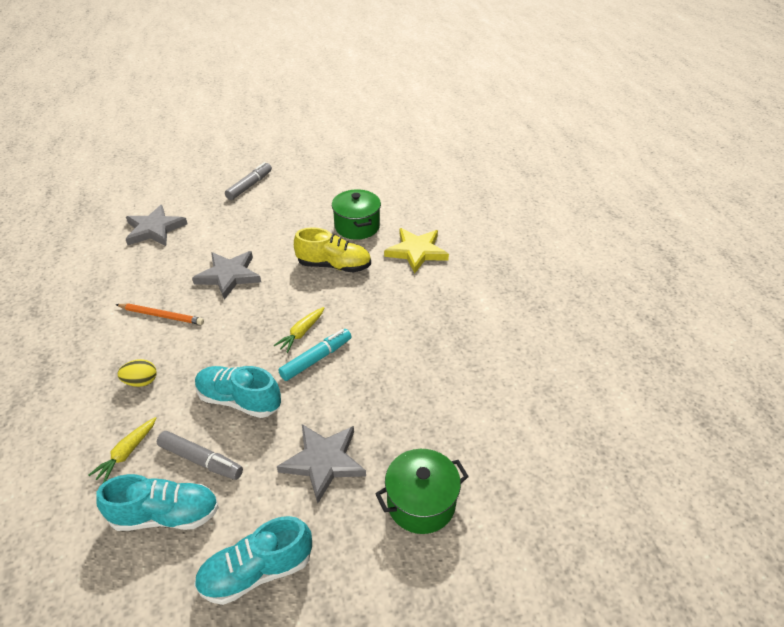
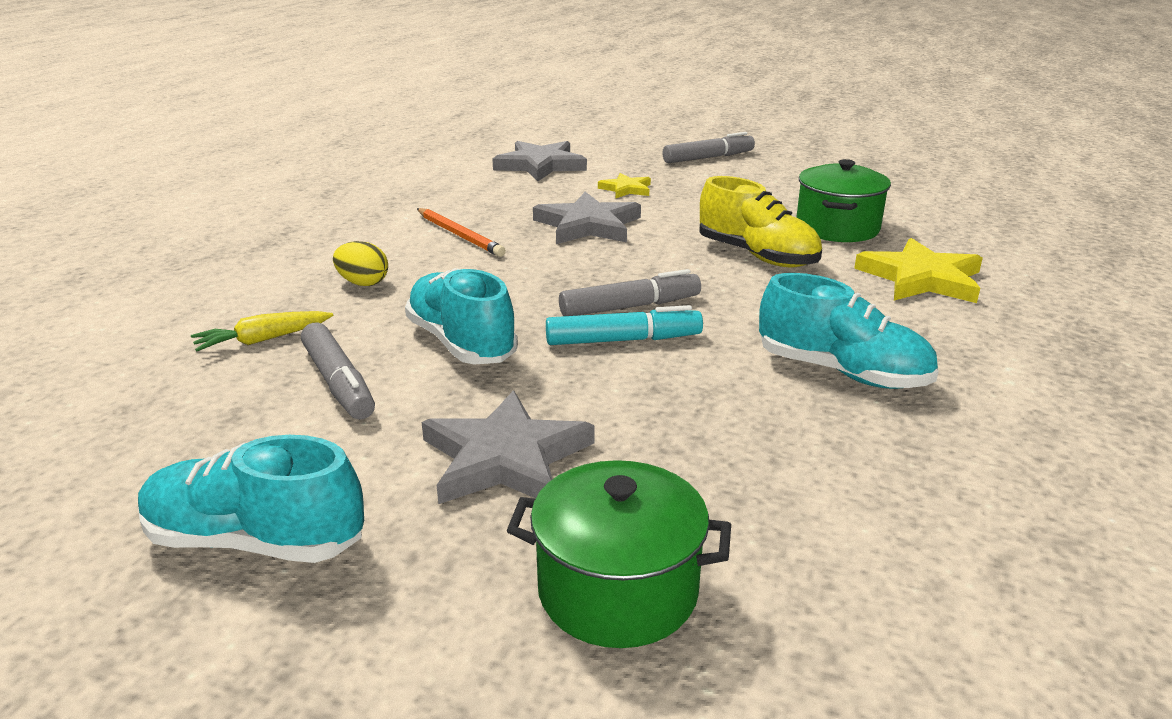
camera: 35 degrees right, 15 degrees down
(166, 515) = (226, 419): turquoise shoe -> turquoise shoe (842, 372)
(225, 234) = (626, 189): none -> yellow star
(301, 333) = (630, 307): yellow carrot -> grey marker

